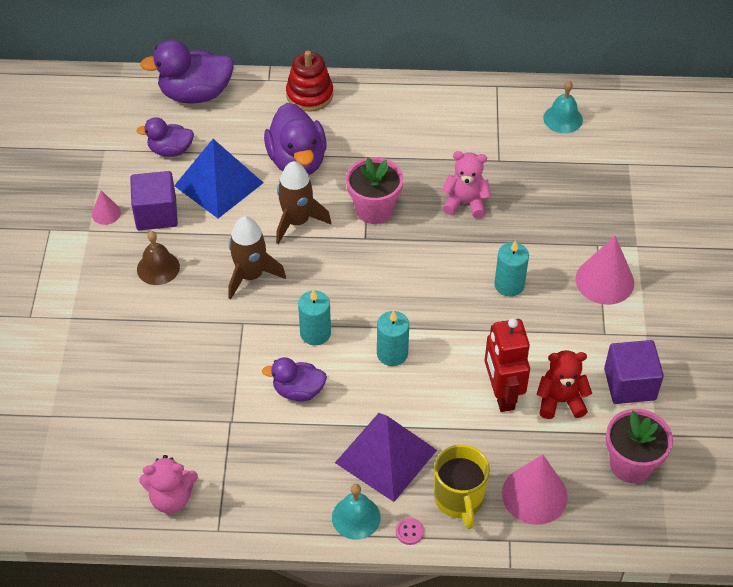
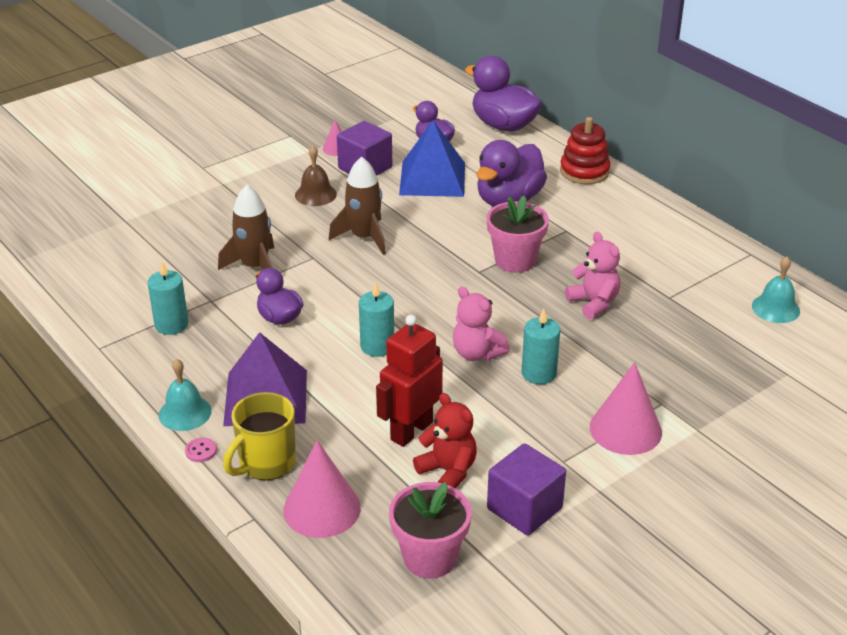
camera: 50 degrees right, 15 degrees down
(171, 498) = (107, 310): pink teddy bear -> pink teddy bear (477, 353)
(297, 221) = (448, 231): brown rocket -> brown rocket (255, 267)
(315, 333) = (347, 296): turquoise candle -> turquoise candle (171, 325)

